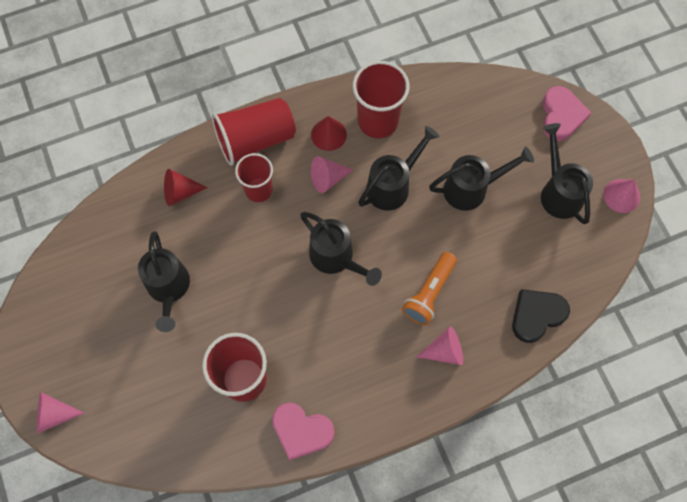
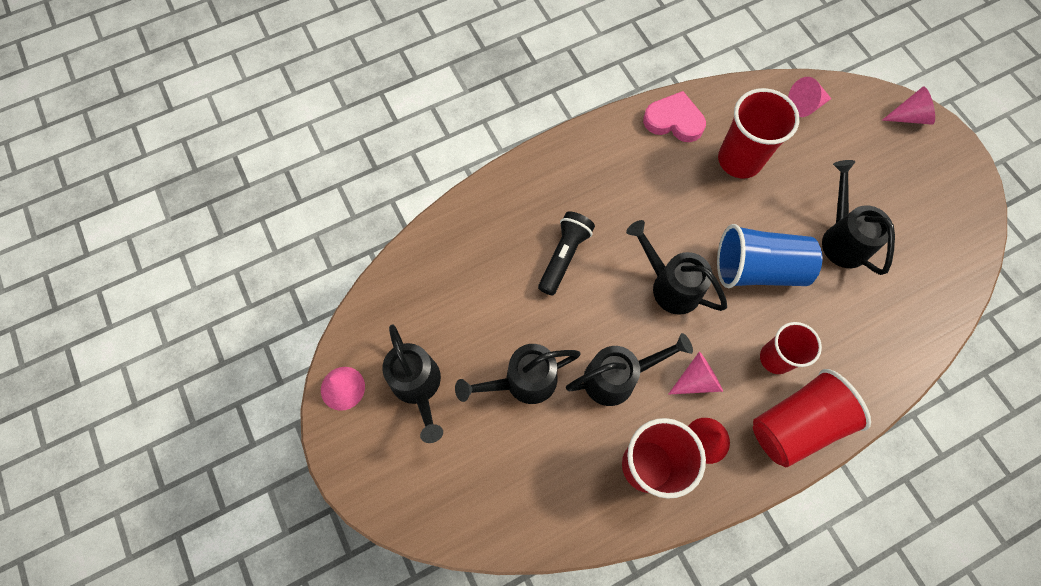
camera: 175 degrees right, 0 degrees up
(180, 192) = (866, 347): red cone -> none
(254, 266) = (758, 269): none -> blue cup
(393, 185) = (617, 377): black watering can -> black watering can turned 150 degrees counterclockwise
(429, 293) = (564, 256): orange flashlight -> black flashlight
(444, 351) = (544, 200): pink cone -> pink cone (805, 105)
(536, 315) = (449, 242): black heart -> none
(561, 116) = (409, 495): pink heart -> none

